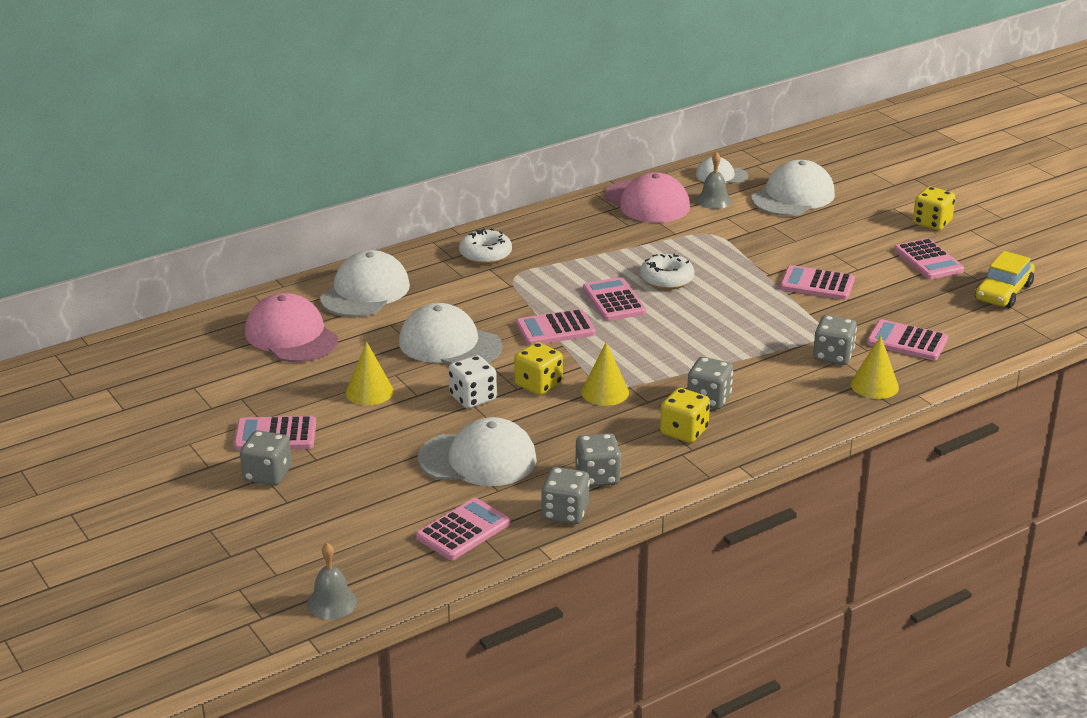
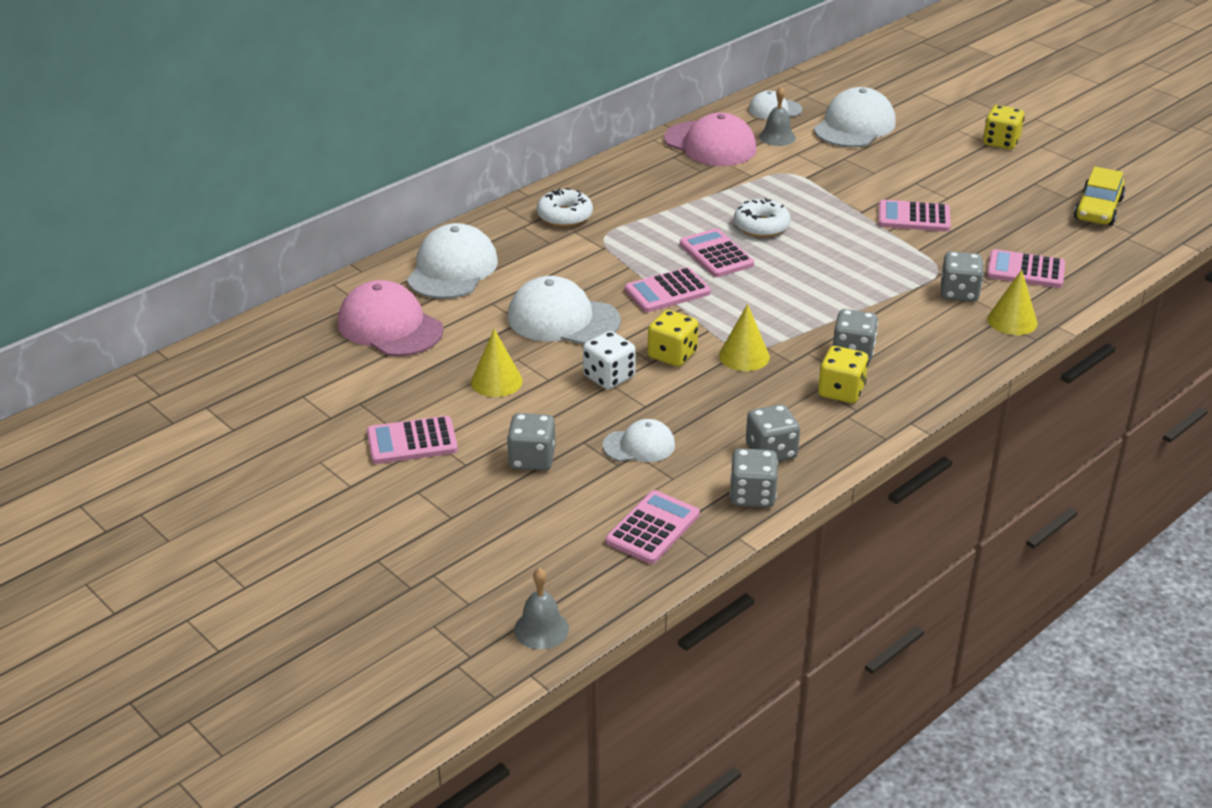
camera: 10 degrees left, 5 degrees up
(267, 475) = (419, 488): grey dice -> grey dice (532, 459)
(478, 459) = (639, 445): white cap -> white cap, size x0.57
(928, 260) = (1013, 182): pink calculator -> none

